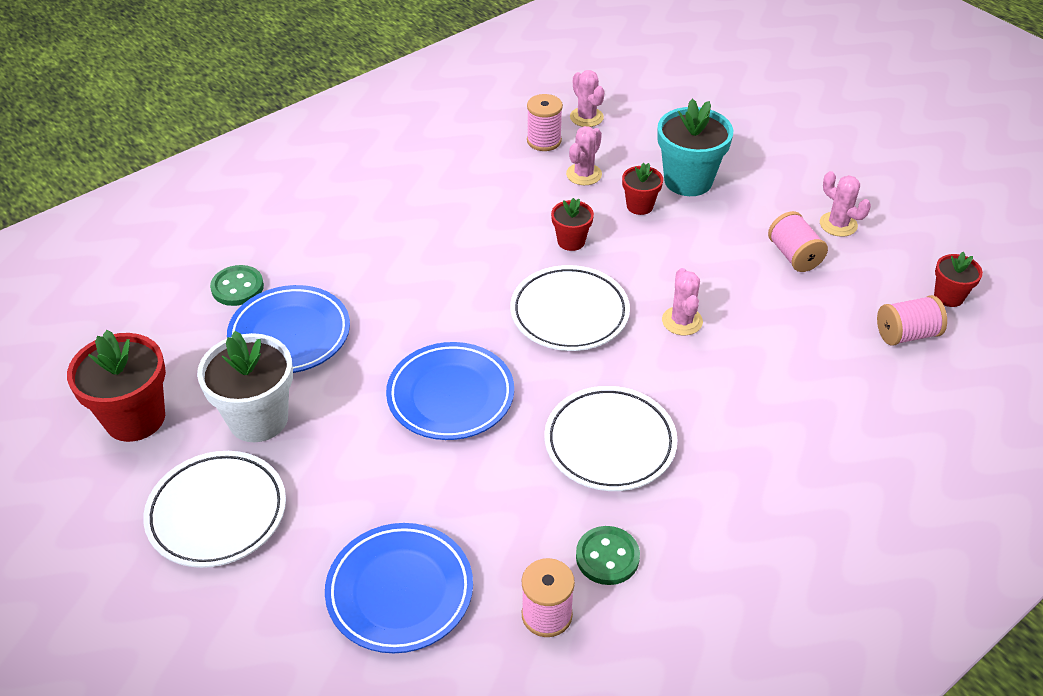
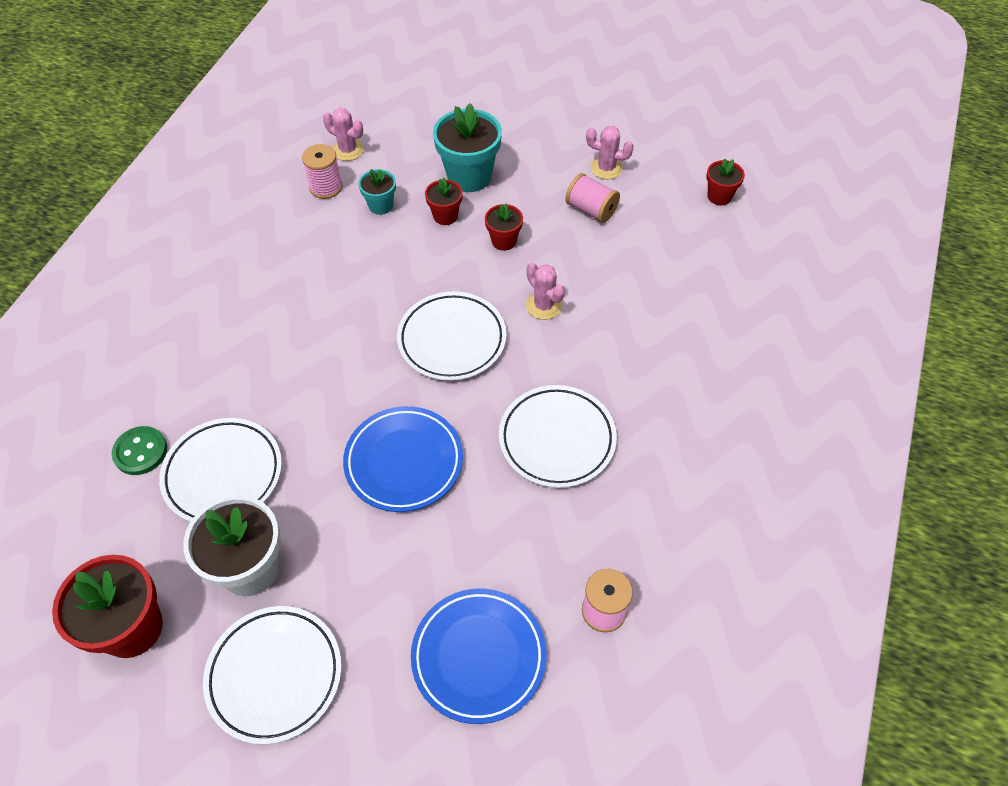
camera: 30 degrees left, 10 degrees up
(290, 335) = (223, 474): blue plate -> white plate
(571, 241) = (410, 273): red flower pot -> red flower pot (504, 241)
(584, 174) = (381, 205): pink cactus -> turquoise flower pot
(607, 557) = (617, 537): green button -> none
(906, 334) = (710, 241): pink spool -> none

